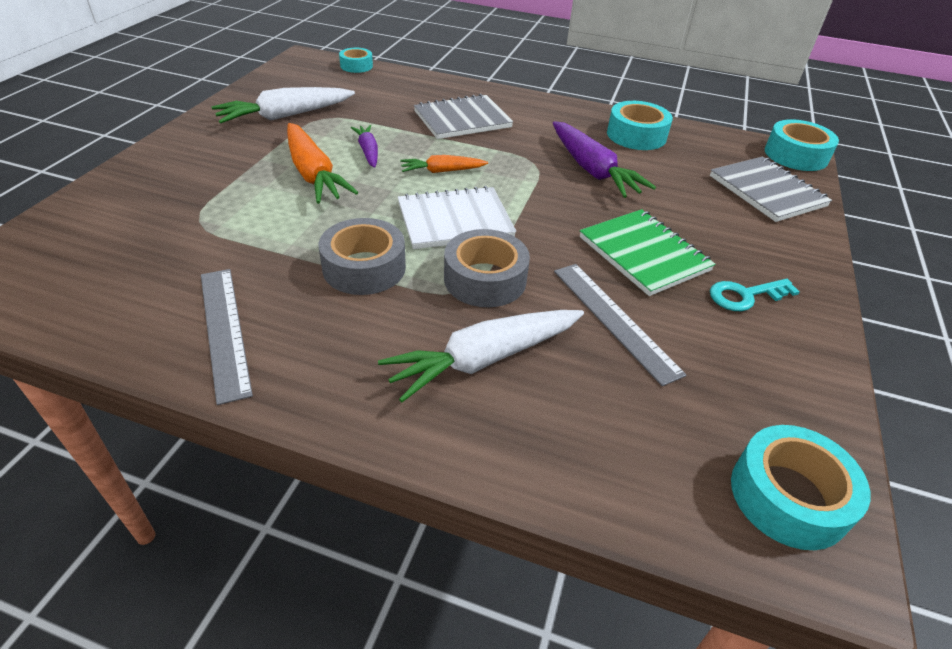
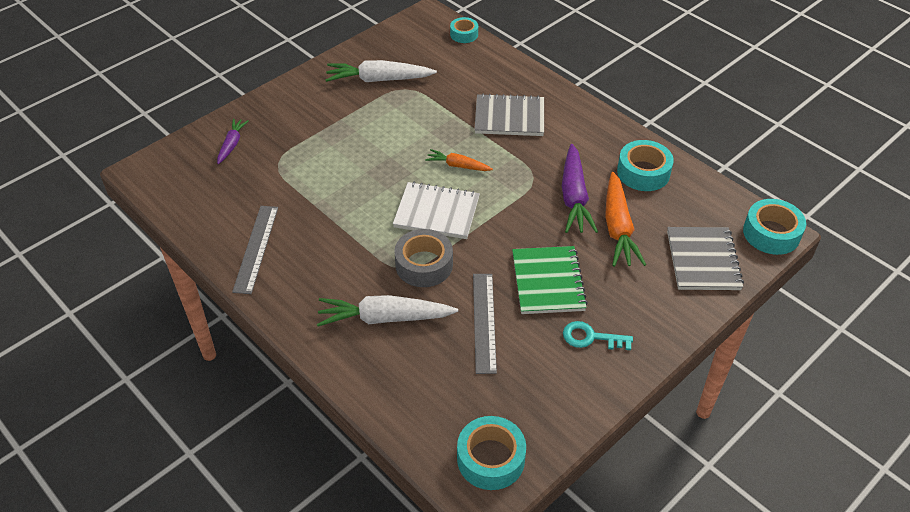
camera: 30 degrees right, 5 degrees up
(313, 174) = (367, 143): orange carrot -> orange carrot (618, 228)
(364, 267) = (355, 231): grey tape -> none
(368, 151) = (417, 132): purple carrot -> purple carrot (232, 144)

